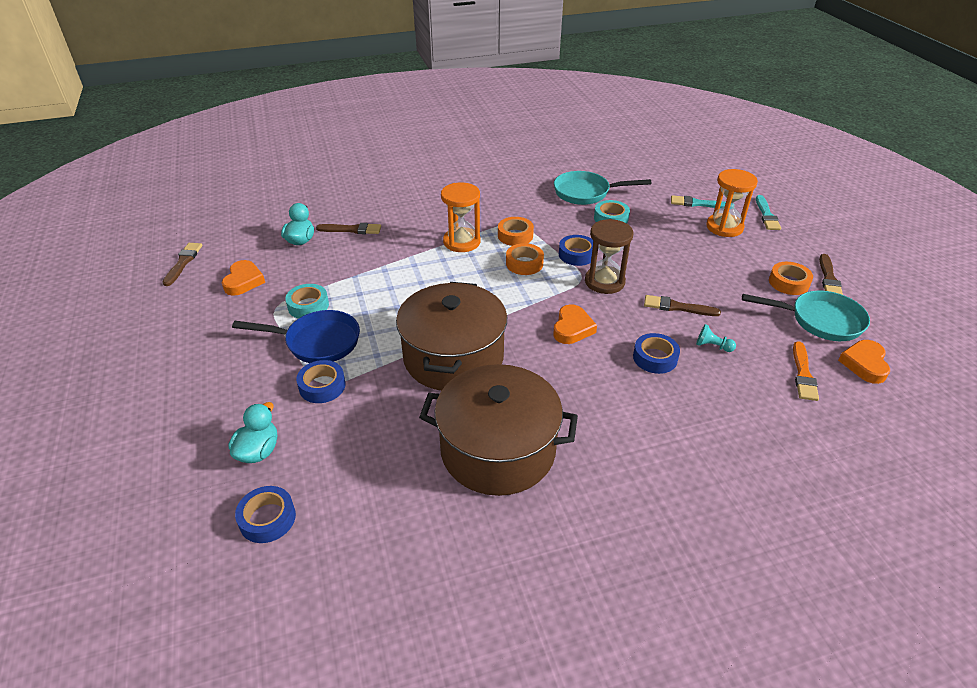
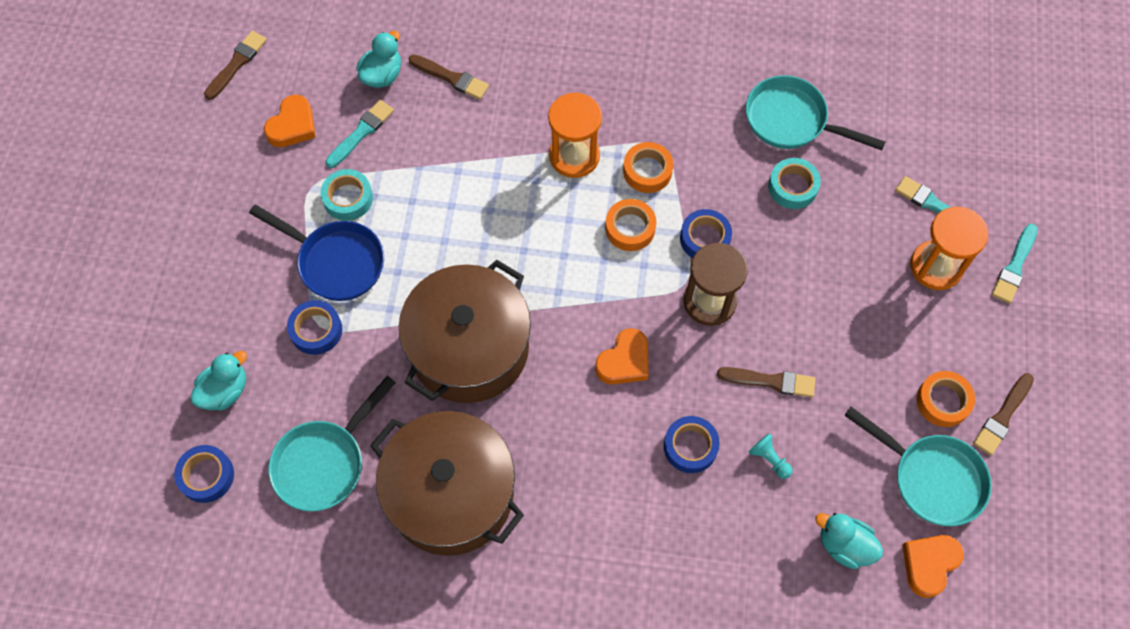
camera: 25 degrees right, 25 degrees up
(300, 271) = (361, 132): none -> turquoise brush
(375, 468) = (324, 462): none -> turquoise pan
(677, 307) = (770, 381): brown brush -> brown brush turned 150 degrees clockwise
(803, 374) = (844, 545): orange brush -> turquoise duck

